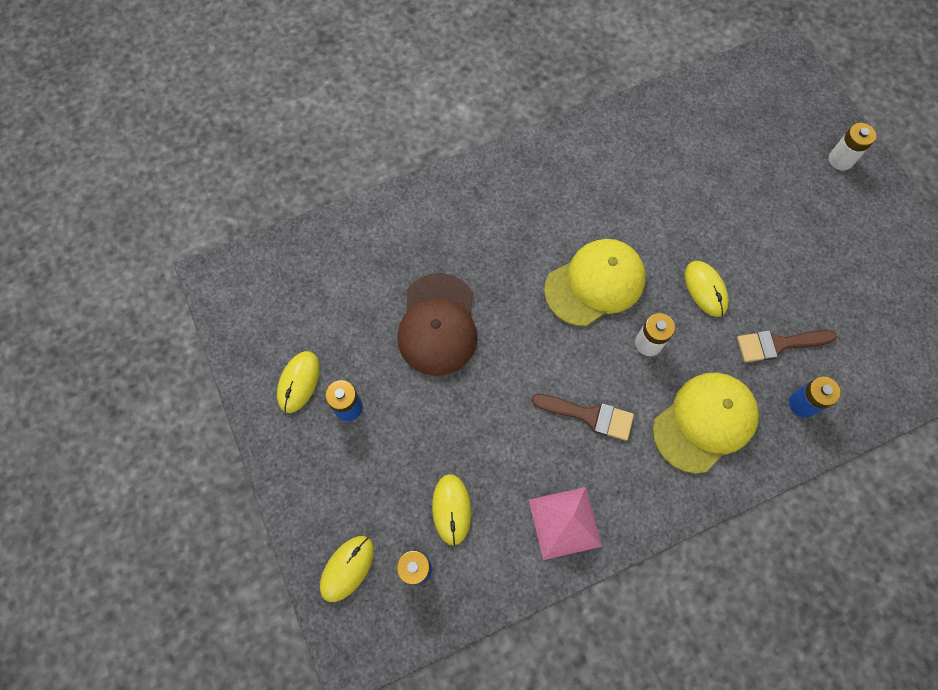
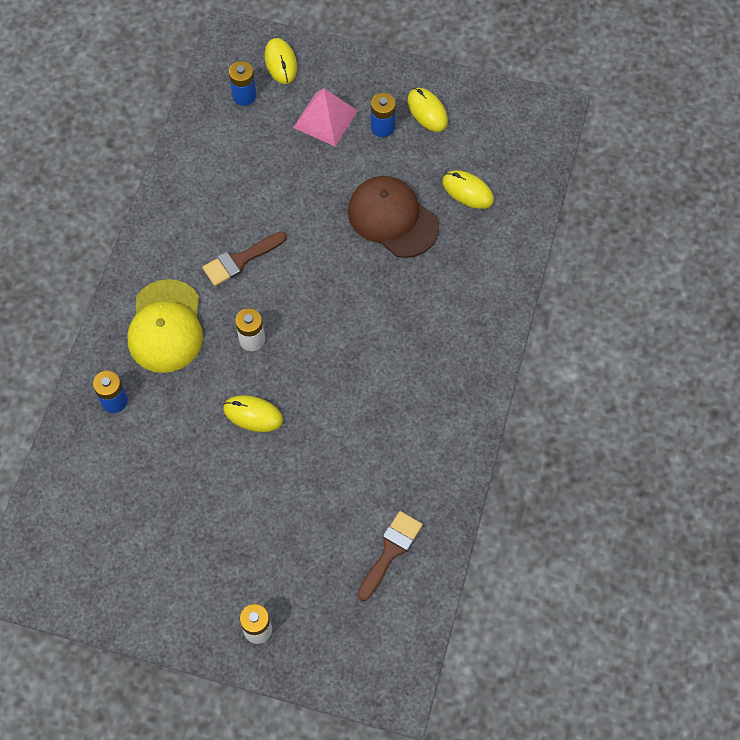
camera: 130 degrees right, 5 degrees down
(451, 509) = (260, 138): yellow mouse -> yellow mouse (467, 191)
(565, 522) = (190, 192): pink pyramid -> pink pyramid (325, 119)
(595, 283) = (328, 343): yellow cap -> none
(778, 344) = (167, 426): brown brush -> brown brush (390, 551)

